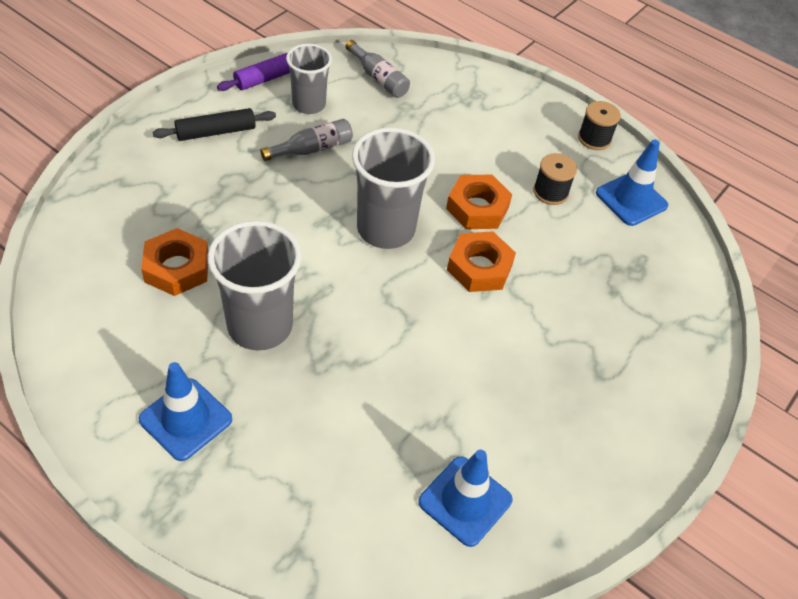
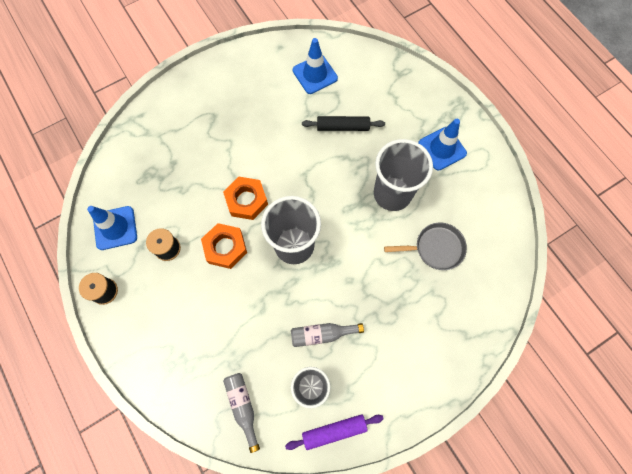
camera: 155 degrees left, 20 degrees up
(177, 268) = (435, 248): orange nut -> grey pan
(216, 132) = (390, 372): black rolling pin -> black rolling pin (343, 127)

